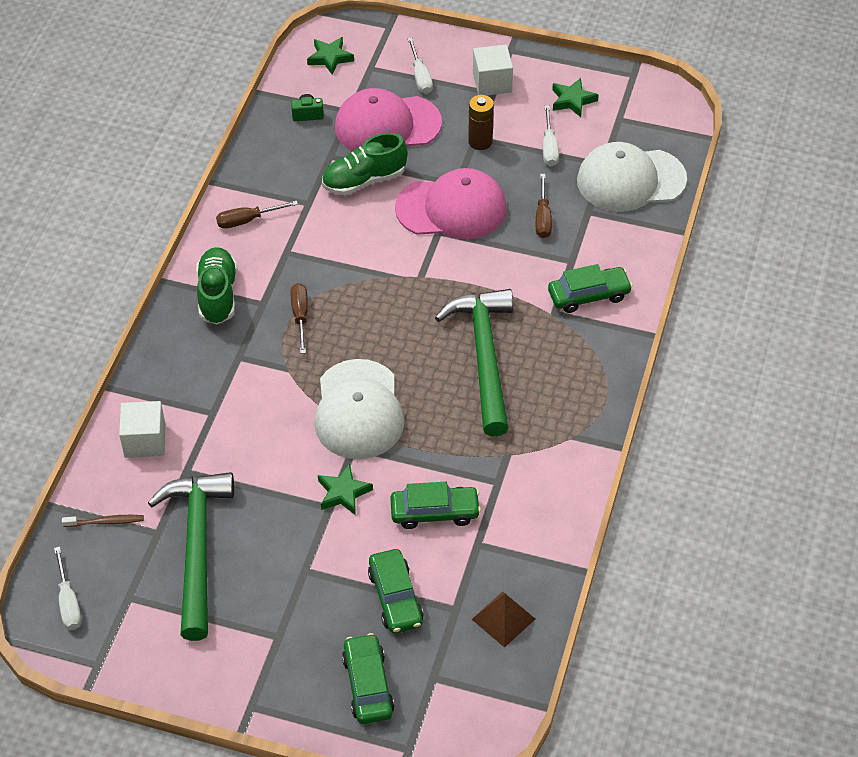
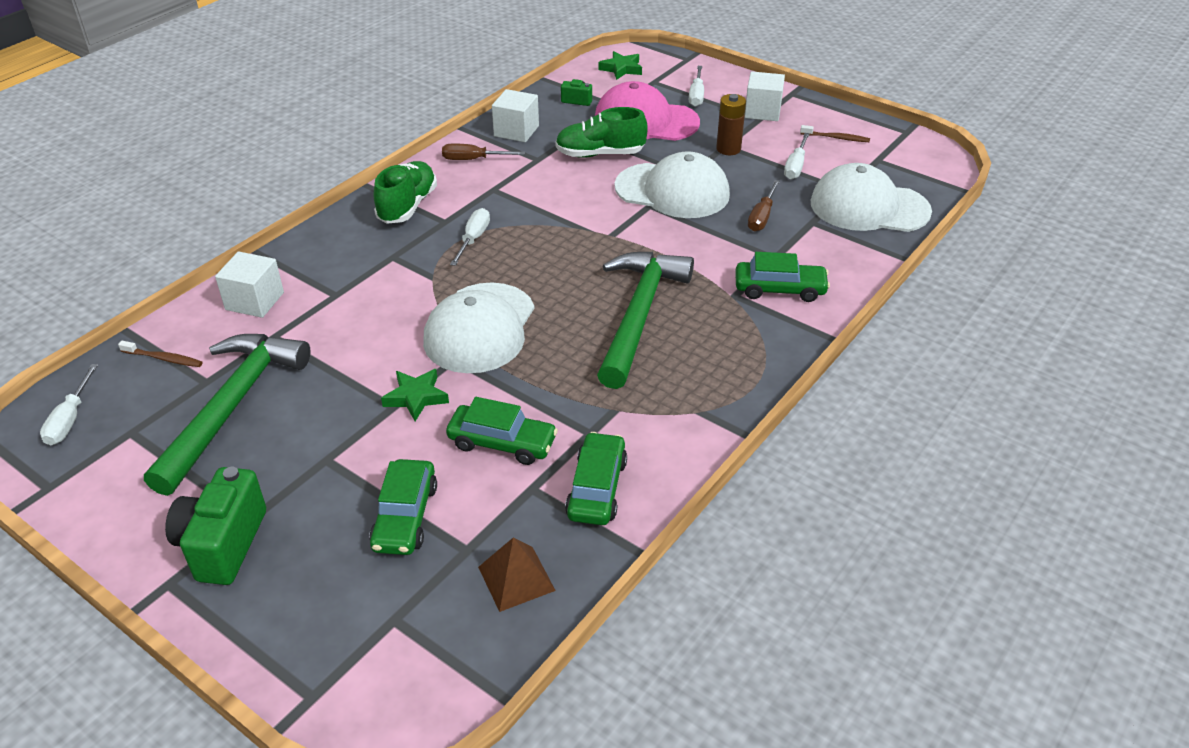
camera: 20 degrees right, 10 degrees down
(269, 172) = (516, 131): none -> white cube
(271, 664) = (222, 544): none -> green camera
(300, 316) = (473, 239): brown screwdriver -> white screwdriver
(368, 685) = (313, 603): green car -> green car (597, 488)
(451, 208) = (672, 191): pink cap -> white cap
(572, 100) = (836, 138): green star -> brown toothbrush

